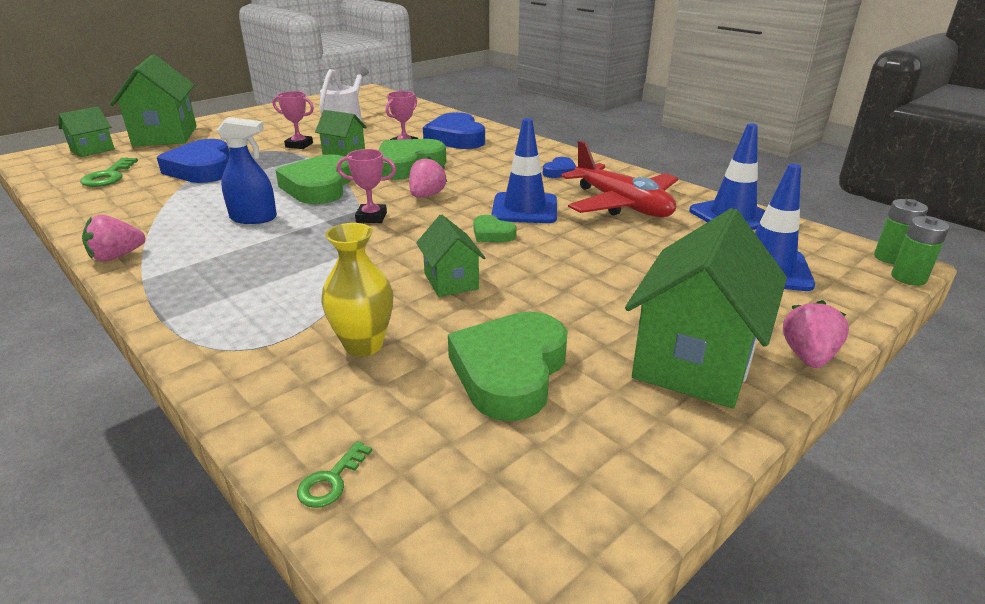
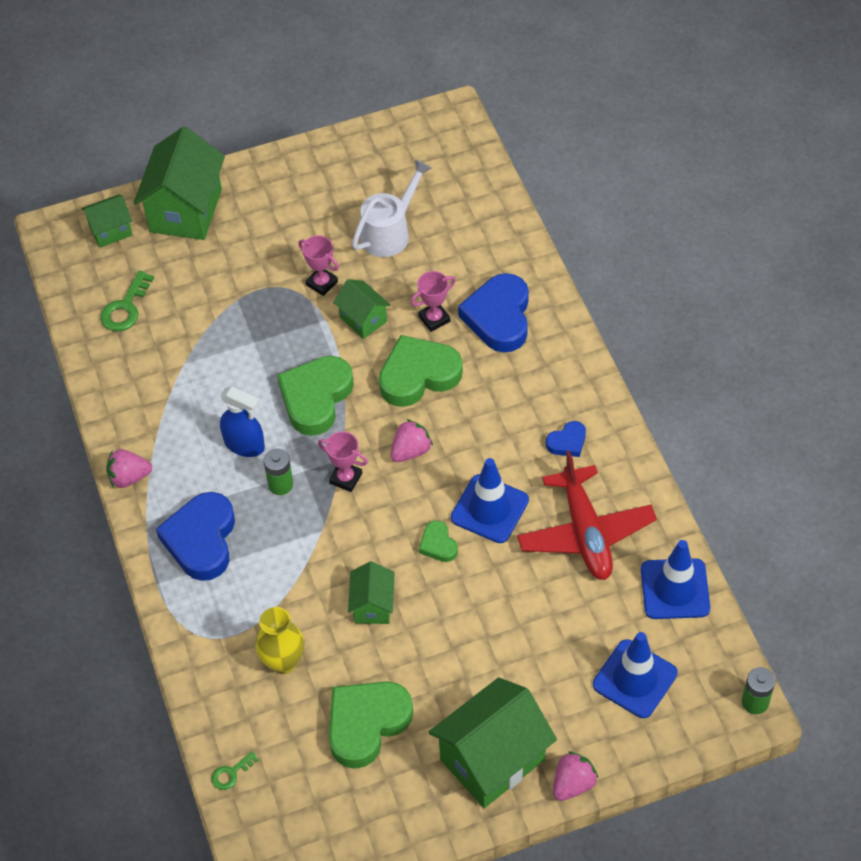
camera: 25 degrees right, 25 degrees up
(202, 169) = (214, 317): blue heart -> blue heart (201, 540)
(908, 278) = (740, 732): green battery -> green battery (280, 484)

